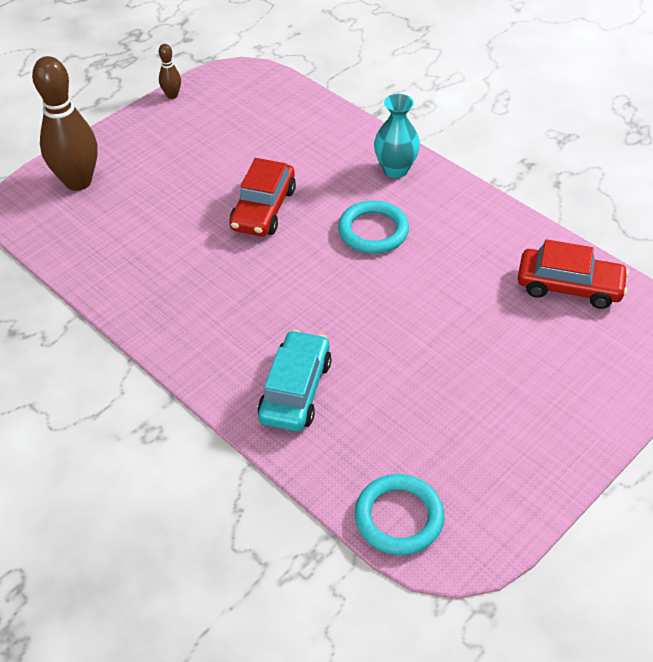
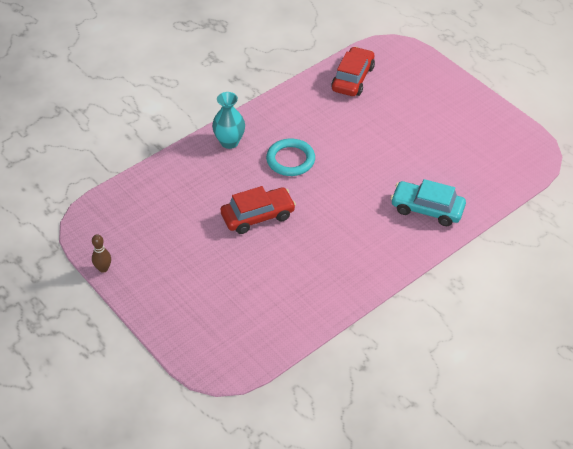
camera: 85 degrees left, 0 degrees up
(78, 182) = (203, 331): brown bowling pin -> none
(263, 209) = (258, 216): red car -> red car turned 45 degrees counterclockwise
(399, 517) = (517, 172): turquoise ring -> none

